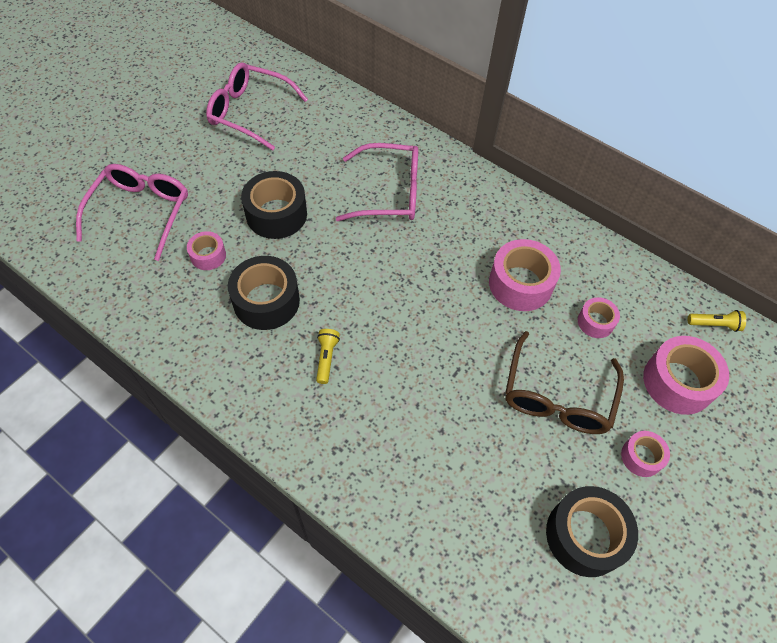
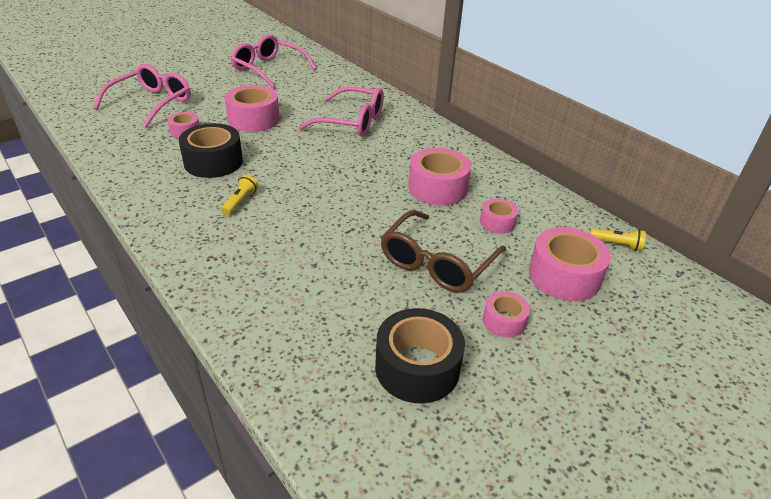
camera: 15 degrees right, 20 degrees down
(276, 214) = (253, 119): black tape -> pink tape

